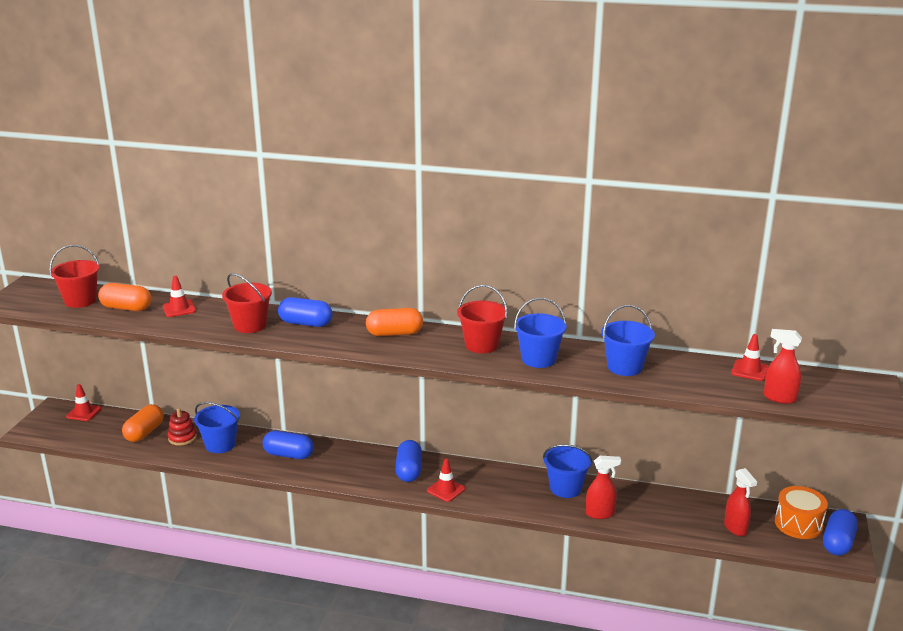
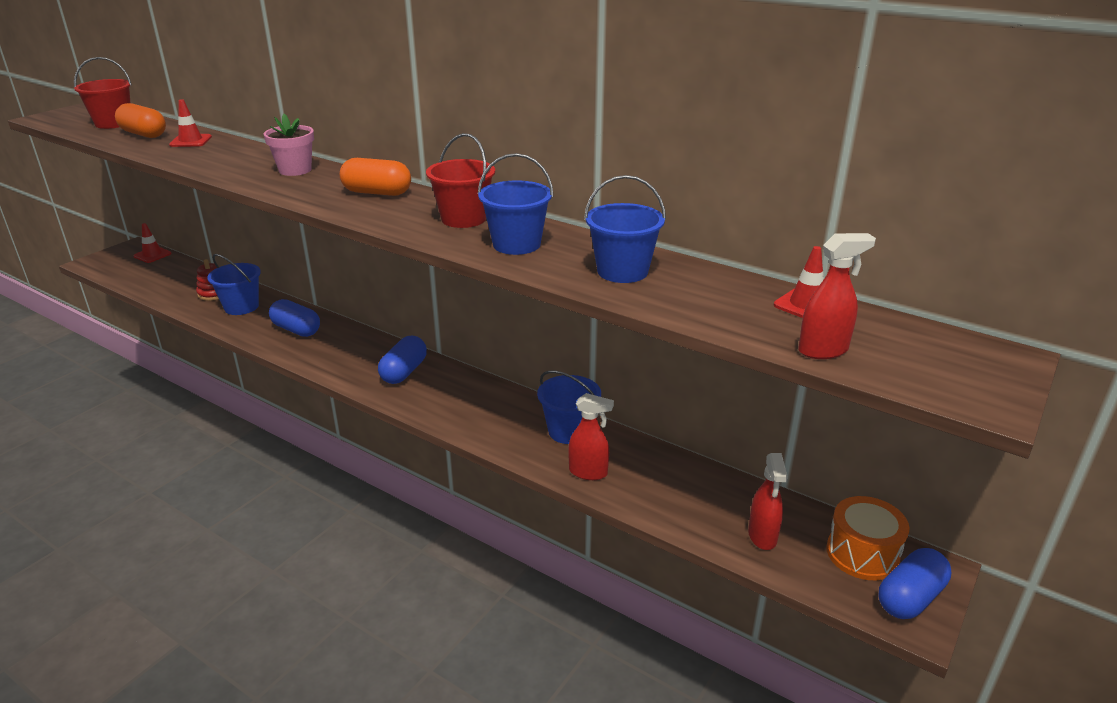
camera: 20 degrees right, 5 degrees up
(144, 432) = (185, 282): orange capsule -> none
(250, 325) = (236, 164): red bucket -> none
(306, 323) = (295, 170): blue capsule -> pink flower pot
(446, 490) = (426, 402): red traffic cone -> none
(779, 398) = (823, 350): red spray bottle -> red spray bottle turned 120 degrees clockwise

